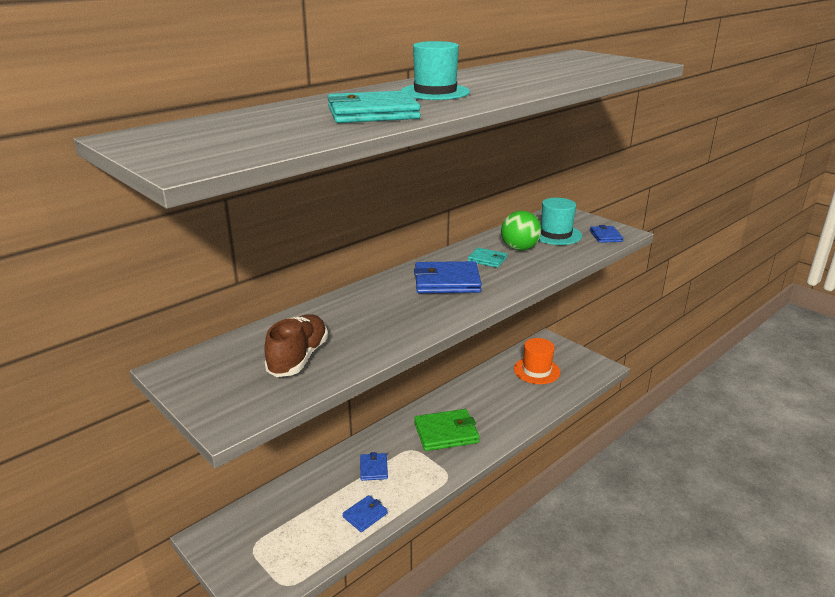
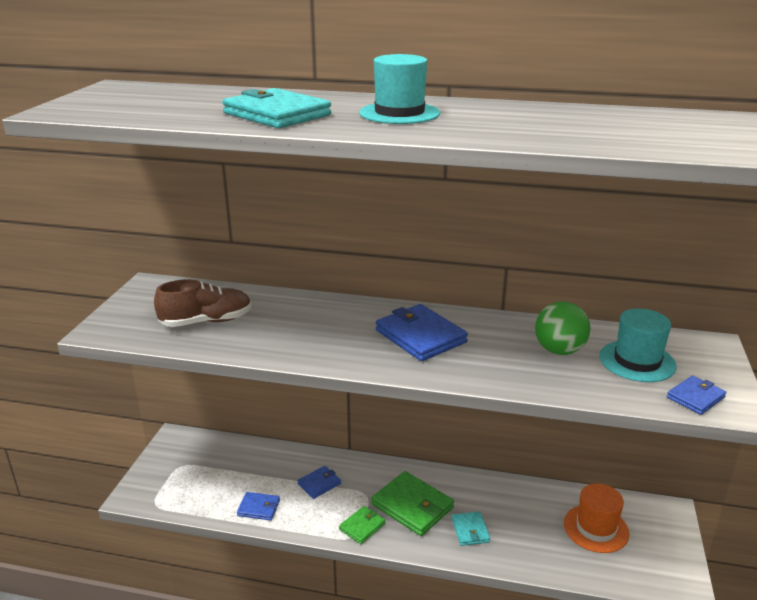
camera: 55 degrees right, 0 degrees up
(442, 466) = (362, 526): none -> green wallet
(487, 260) = (501, 341): turquoise wallet -> turquoise wallet (470, 530)

